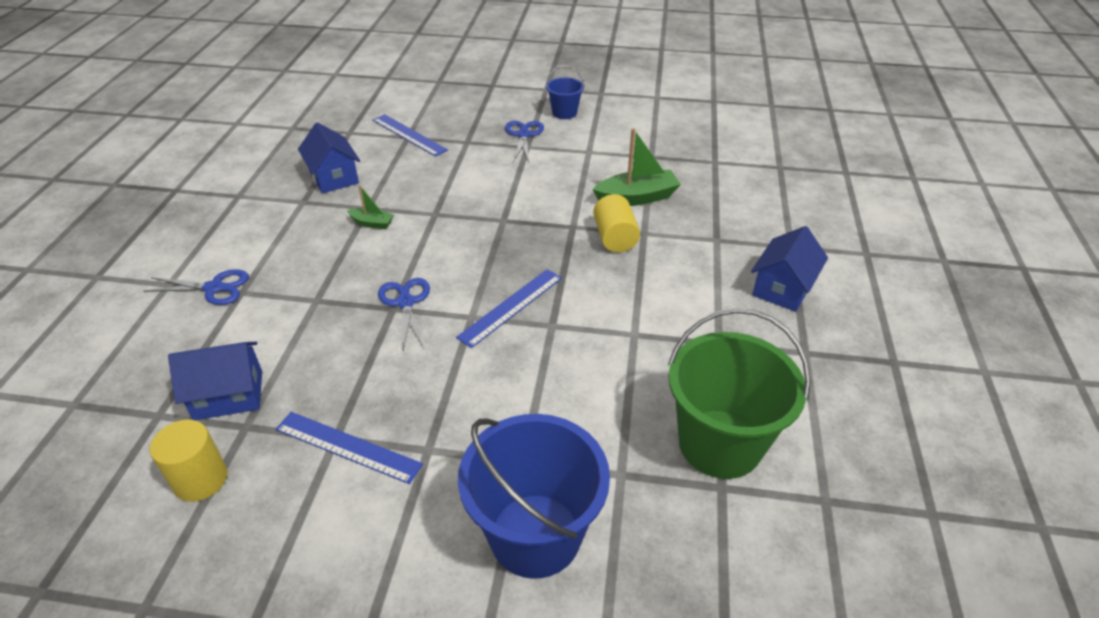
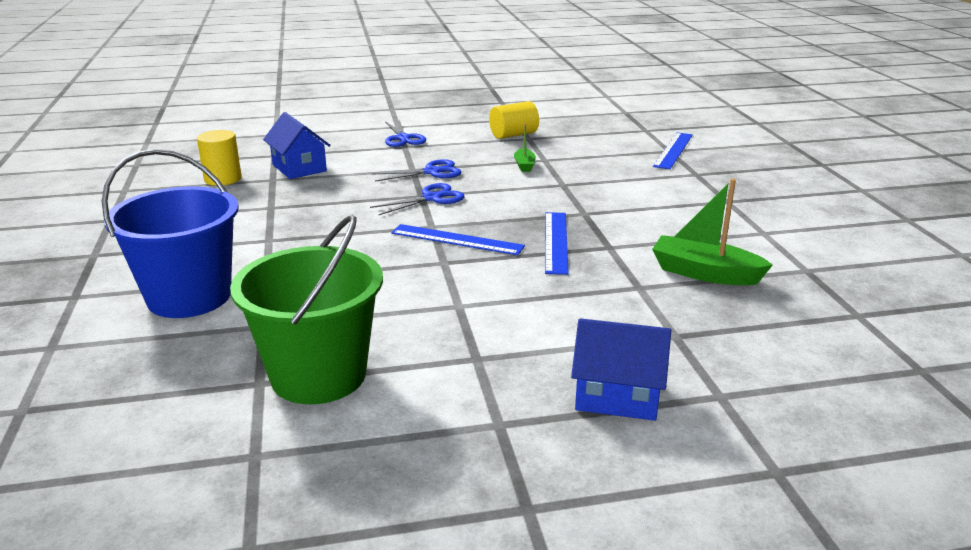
camera: 70 degrees right, 15 degrees down
(334, 177) = (573, 140): blue house -> none
(348, 446) = (263, 213): blue ruler -> blue ruler (556, 242)
(523, 135) = (747, 195): blue scissors -> blue scissors (431, 172)
(564, 113) = (826, 207): blue bucket -> none
(615, 238) = (612, 272): yellow cylinder -> yellow cylinder (513, 135)
(637, 198) = (704, 273): green boat -> green boat turned 150 degrees clockwise

